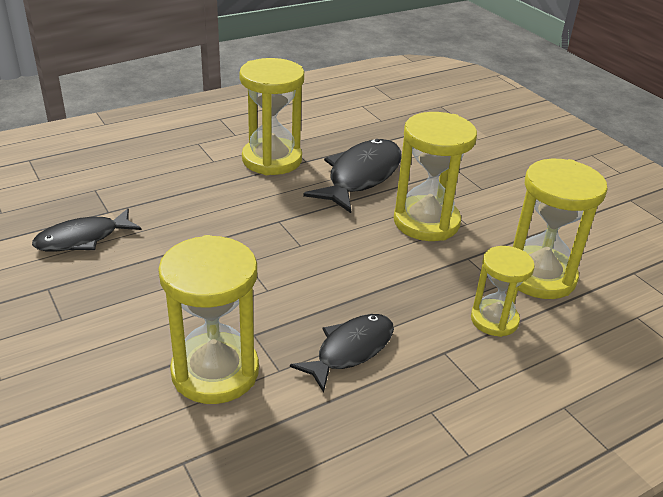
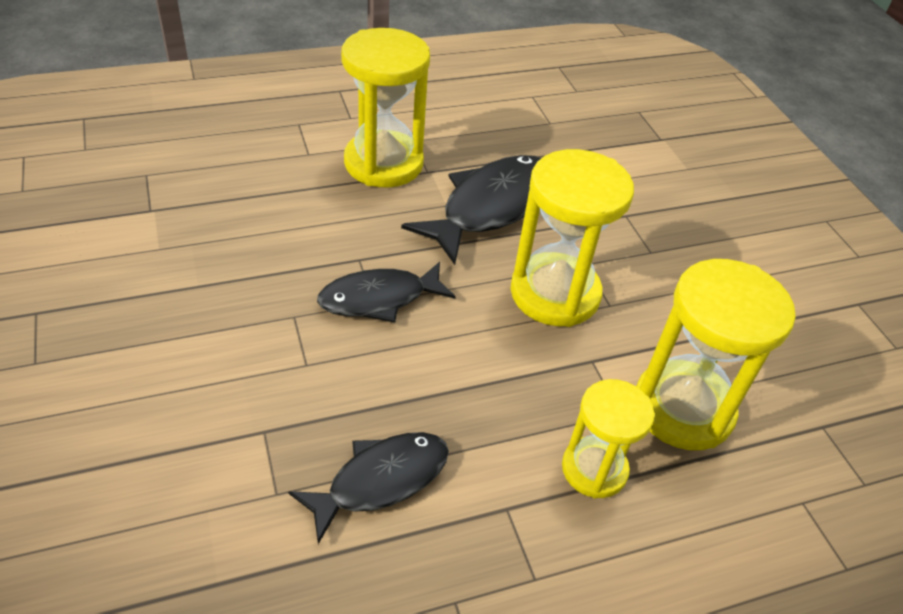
camera: 10 degrees right, 10 degrees up
(83, 239) = (104, 246): black fish -> black fish (379, 299)
(215, 372) = (193, 480): yellow hourglass -> none

